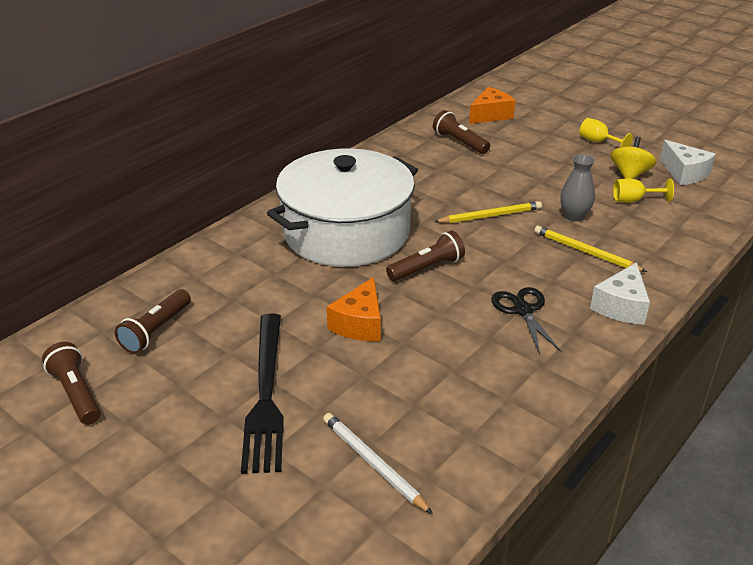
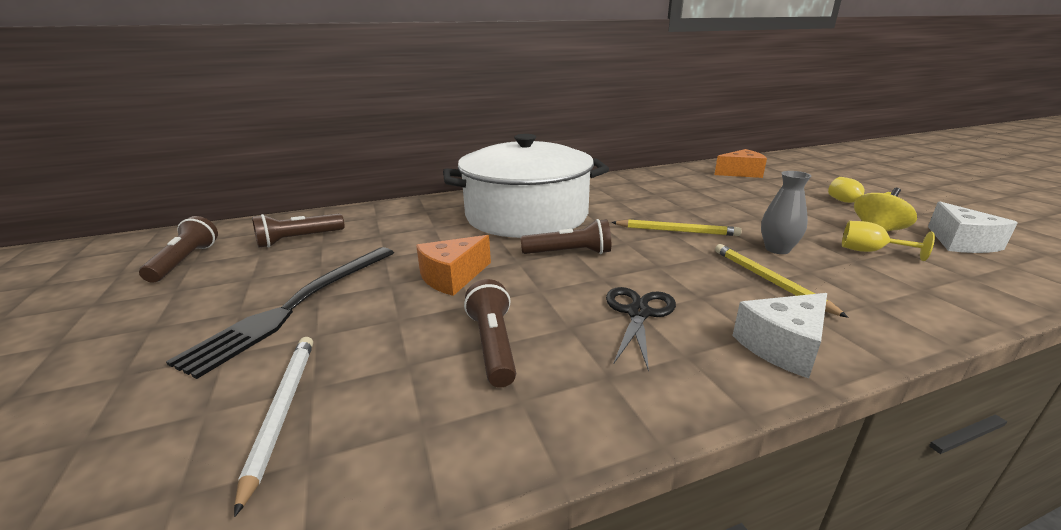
camera: 30 degrees right, 10 degrees down
(459, 142) = (694, 183): brown flashlight -> brown flashlight (493, 345)

